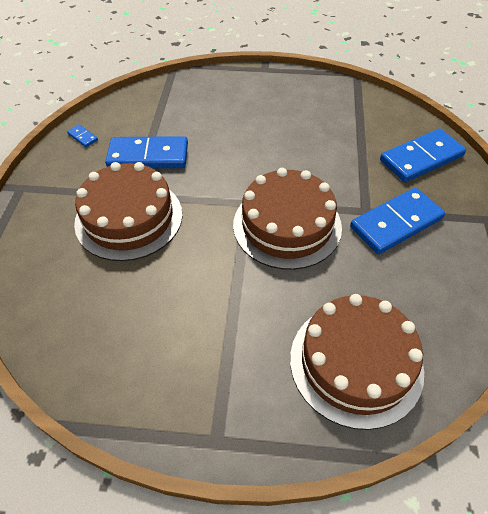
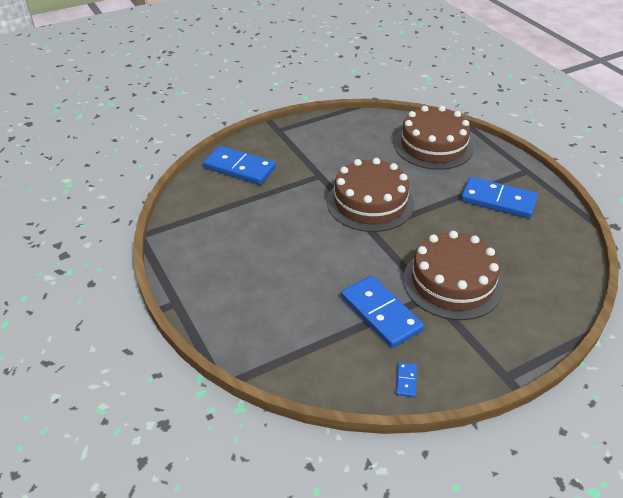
camera: 125 degrees left, 10 degrees down
(396, 223) = (318, 161): blue domino -> blue domino (498, 200)

